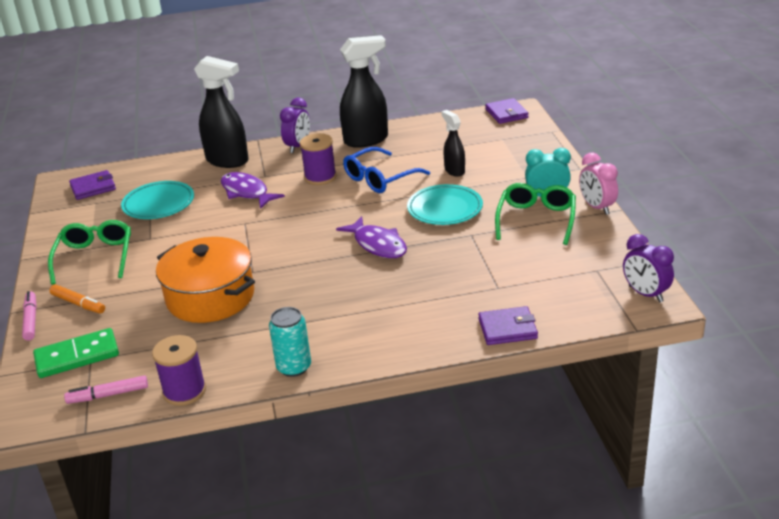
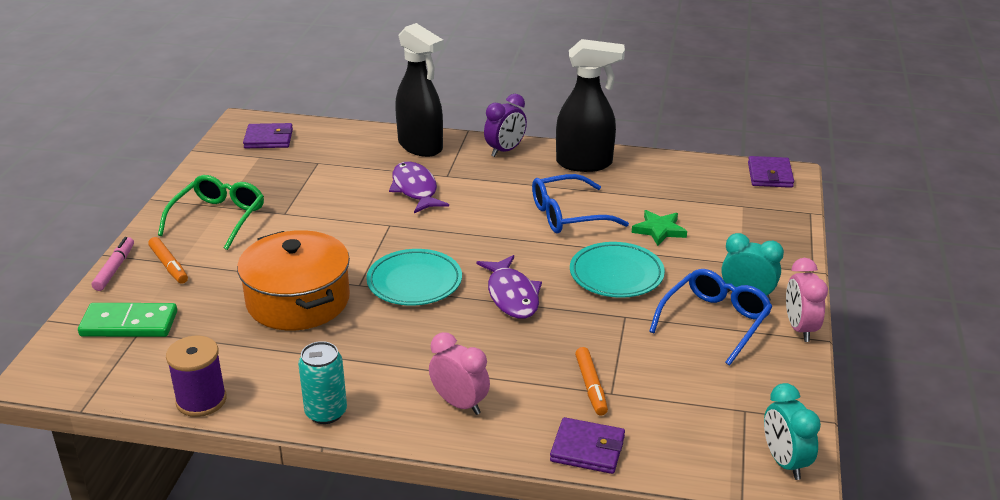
camera: 20 degrees right, 0 degrees up
(108, 395) = (128, 378): pink marker -> none
(158, 204) = (319, 176): turquoise plate -> turquoise plate (414, 282)
(320, 177) = (504, 194): purple spool -> none
(393, 329) = (460, 404): none -> pink clock
(454, 171) = (659, 230): black spray bottle -> green star
(480, 287) = (591, 386): none -> orange marker
(536, 220) = (714, 322): green glasses -> blue glasses
(645, 294) = (784, 462): purple clock -> turquoise clock

